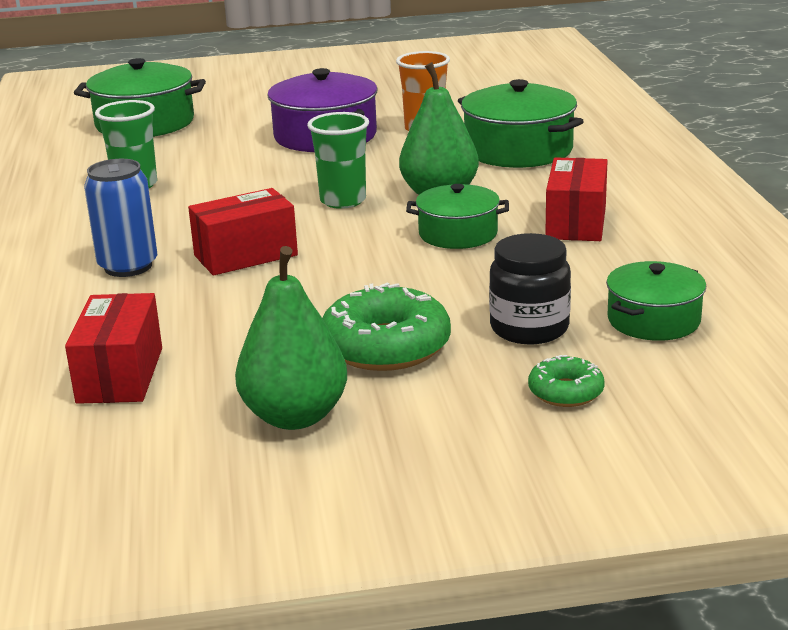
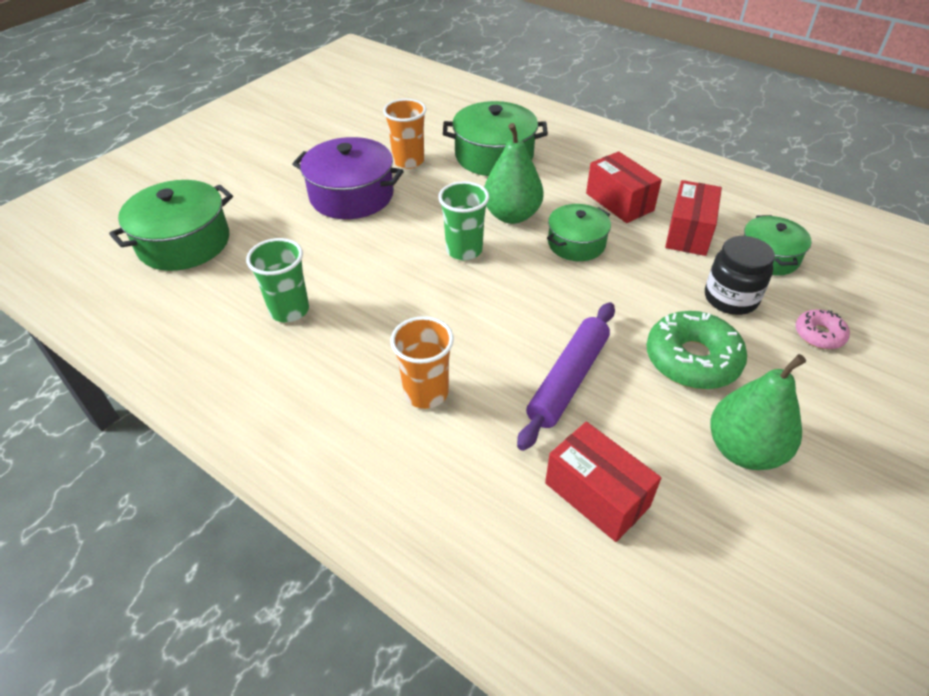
camera: 45 degrees left, 20 degrees up
(128, 266) = (426, 393): blue can -> orange cup
(246, 255) = (487, 334): red box -> red box (689, 233)
(247, 308) = (568, 380): none -> purple rolling pin
(565, 392) = (819, 335): green donut -> pink donut

